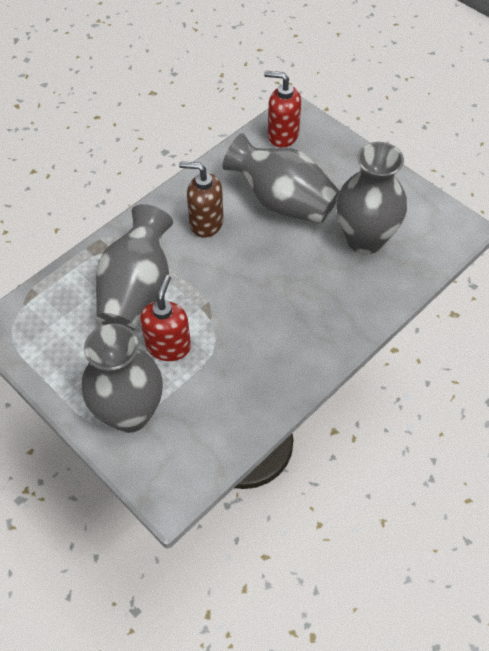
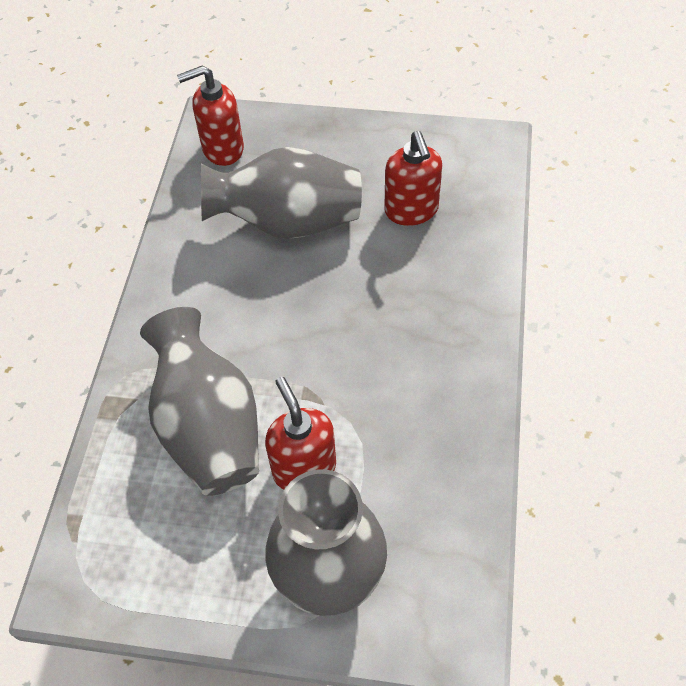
camera: 35 degrees left, 0 degrees up
(206, 223) = (221, 297): brown soap dispenser -> none
(365, 239) = (411, 210): grey vase -> red soap dispenser

